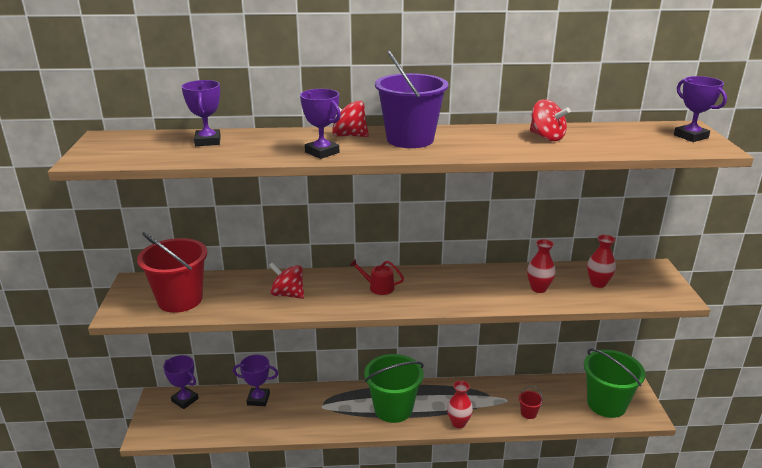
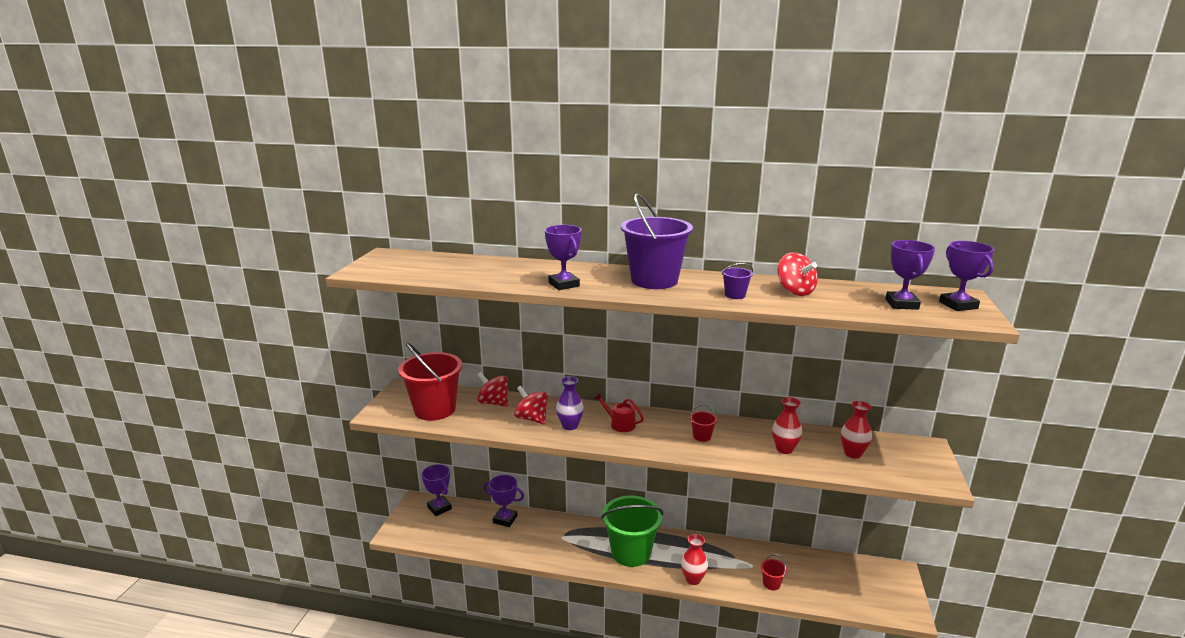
camera: 15 degrees right, 5 degrees down
(208, 141) = (469, 265): purple trophy -> purple trophy (901, 304)
(329, 296) = (570, 426): none -> purple vase
(349, 136) = (598, 272): red spinning top -> red spinning top (494, 403)
(460, 287) = (702, 436): none -> red bucket
(495, 146) = (735, 295): none -> purple bucket
(606, 404) = (863, 590): green bucket -> none

